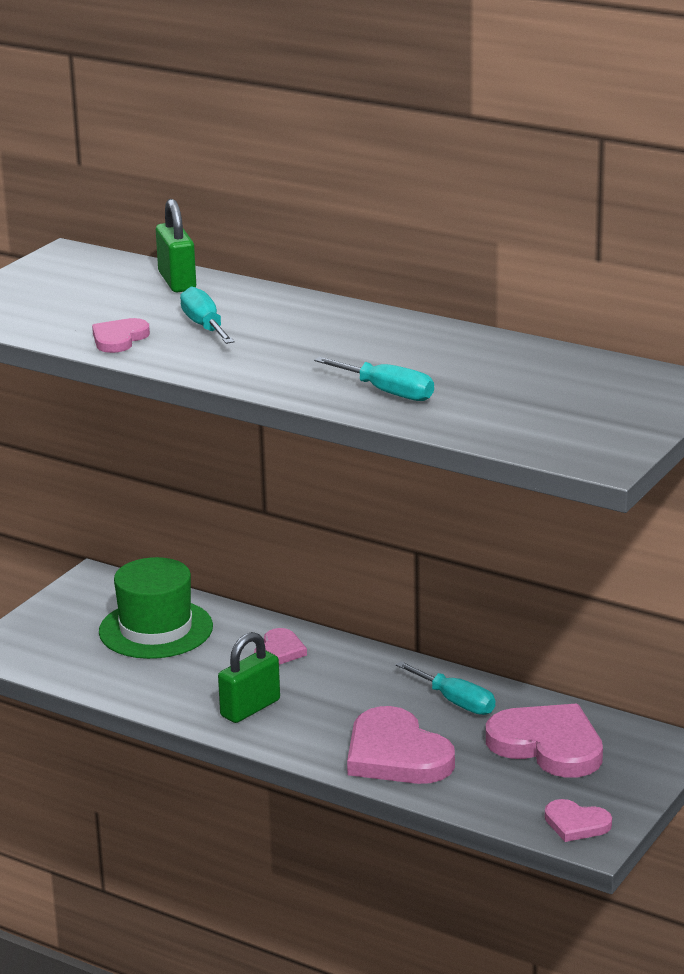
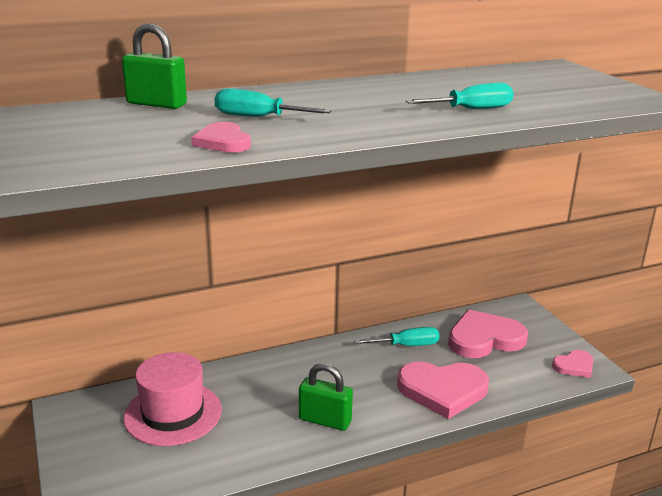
camera: 55 degrees left, 0 degrees up
(156, 629) = (173, 413): green hat -> pink hat
(250, 708) = (325, 420): green padlock -> green padlock turned 60 degrees counterclockwise
(279, 651) = (271, 378): pink heart -> none

